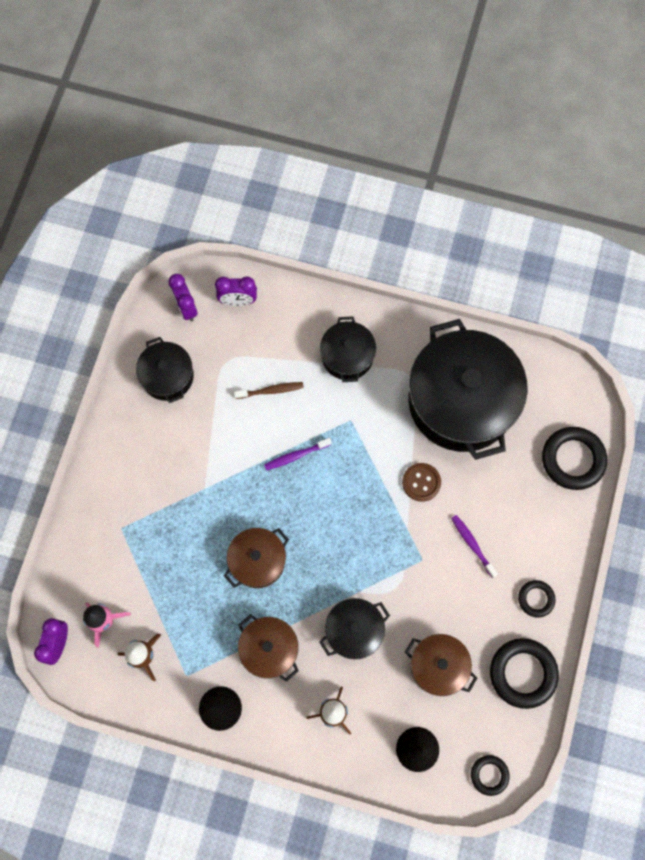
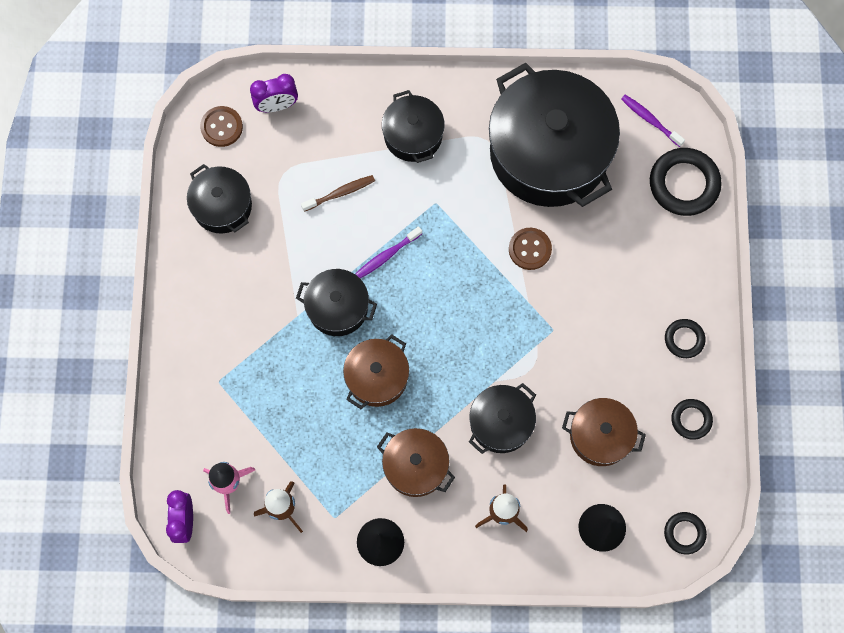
camera: 15 degrees left, 0 degrees up
(186, 308) = (221, 127): purple clock -> brown button
(241, 490) = (337, 308): none -> black pot
(472, 544) = (602, 300): purple toothbrush -> purple toothbrush (650, 120)
(523, 673) = (691, 420): black ring -> black ring, size x0.55

